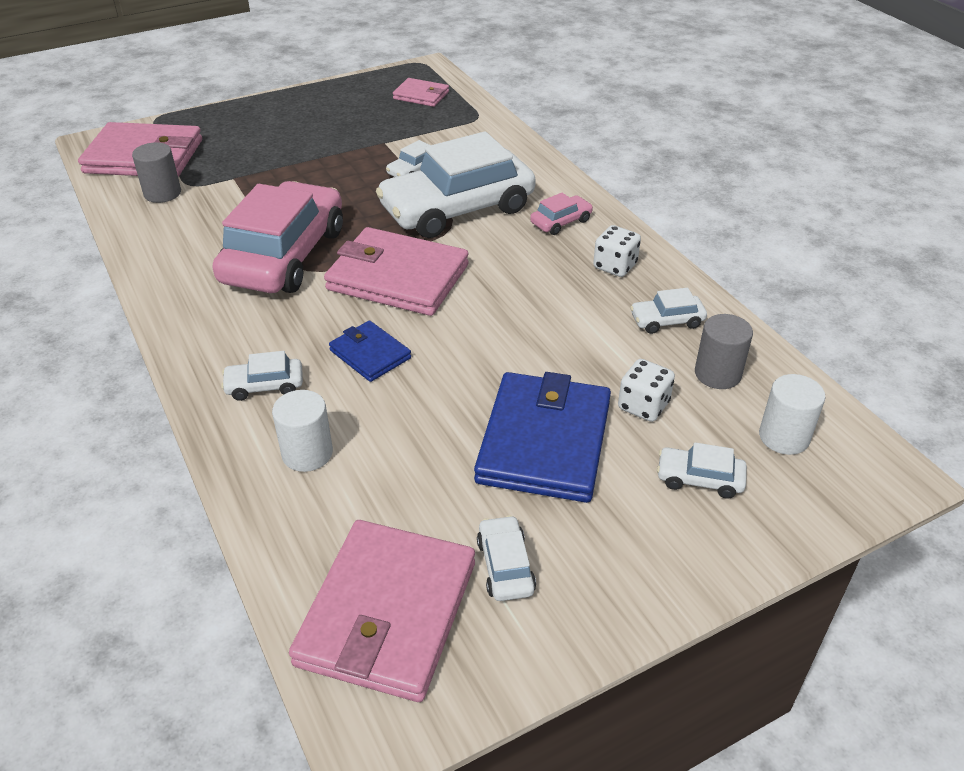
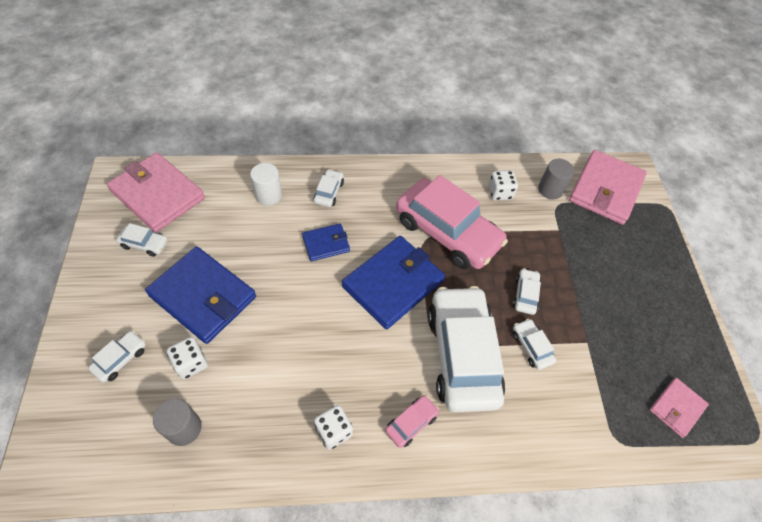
camera: 110 degrees right, 15 degrees up
(187, 229) = (499, 192): none -> white dice
(398, 277) = (393, 283): pink wallet -> blue wallet
(561, 222) = (411, 423): pink car -> pink car turned 120 degrees counterclockwise
(667, 321) = (253, 429): white car -> white car (525, 295)
(784, 437) = (108, 431): white cylinder -> none

